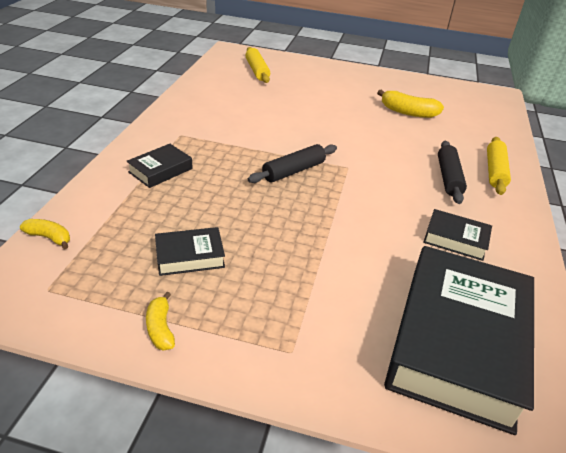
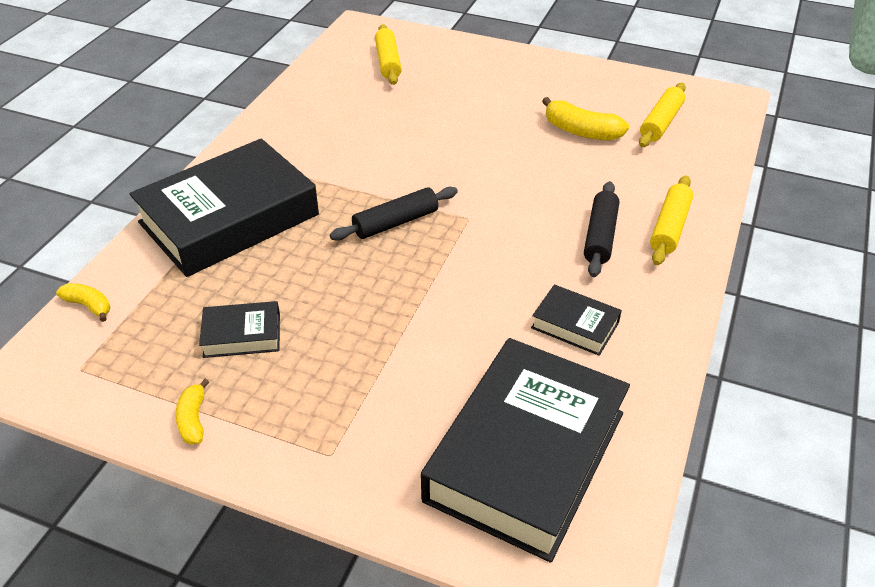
camera: 10 degrees right, 5 degrees up
(160, 170) = (229, 219): black book -> black book, size x2.28
(460, 107) = (661, 123): none -> yellow rolling pin

